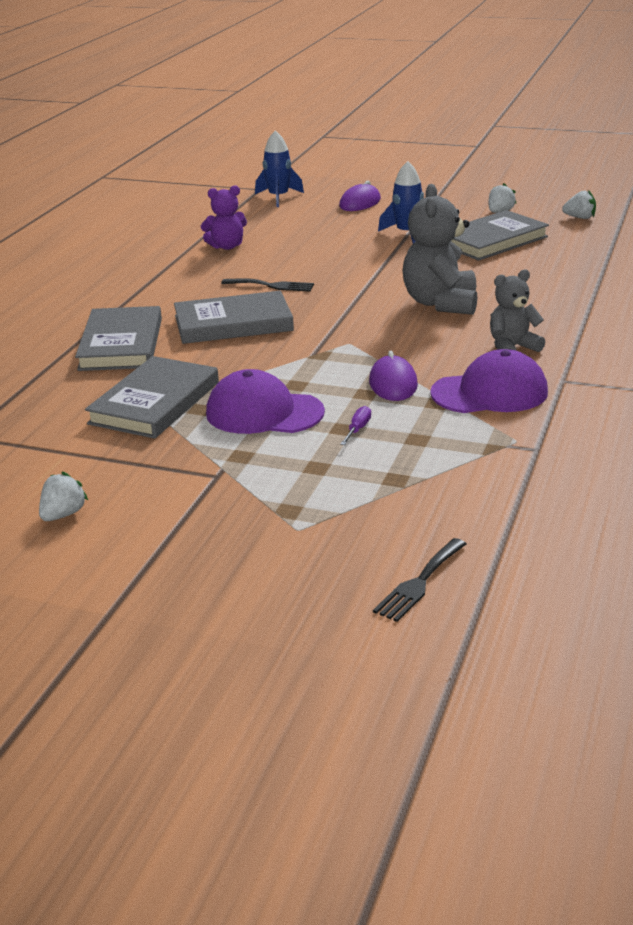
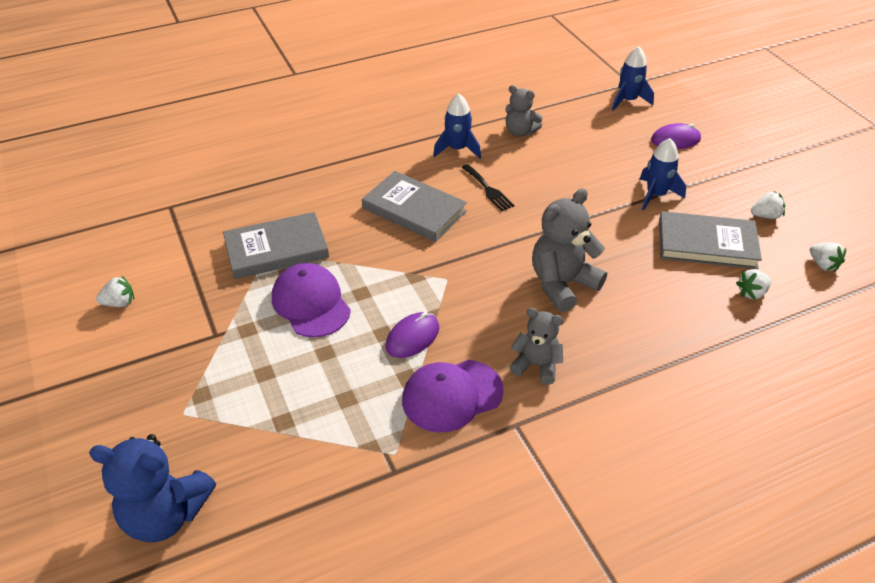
camera: 45 degrees right, 15 degrees up
(121, 344) = (334, 185): grey book -> none
(192, 277) = (457, 149): none -> blue rocket
(226, 246) = (520, 132): purple teddy bear -> grey teddy bear
(358, 429) = (332, 360): purple screwdriver -> none
(419, 583) = (165, 514): black fork -> blue teddy bear
(489, 392) = (452, 395): purple cap -> purple cap turned 120 degrees clockwise
(567, 248) = (751, 293): none -> white strawberry

